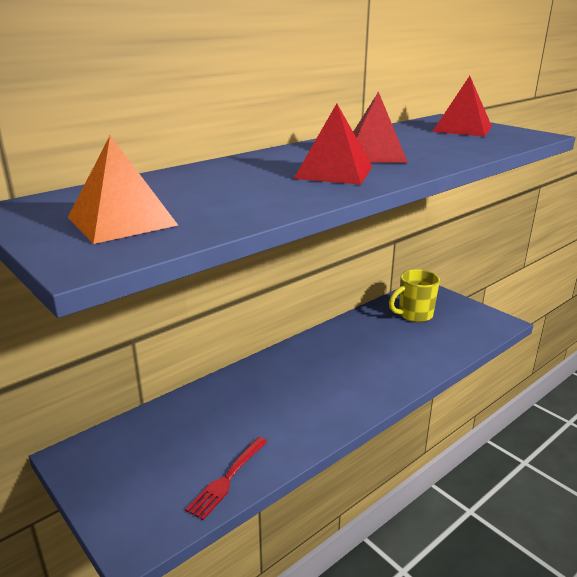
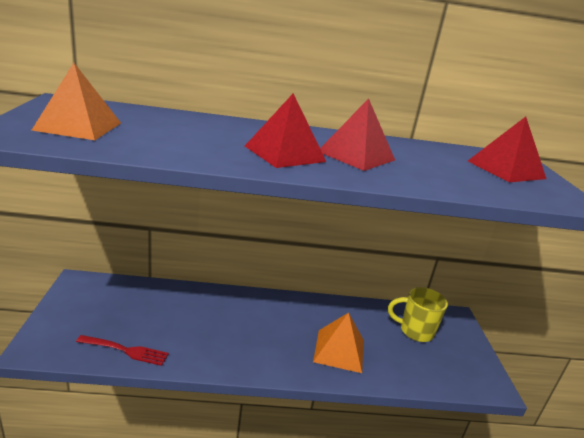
camera: 35 degrees right, 0 degrees up
(227, 478) = (125, 350): red fork -> red fork turned 150 degrees counterclockwise
(388, 361) = (339, 350): none -> orange pyramid

